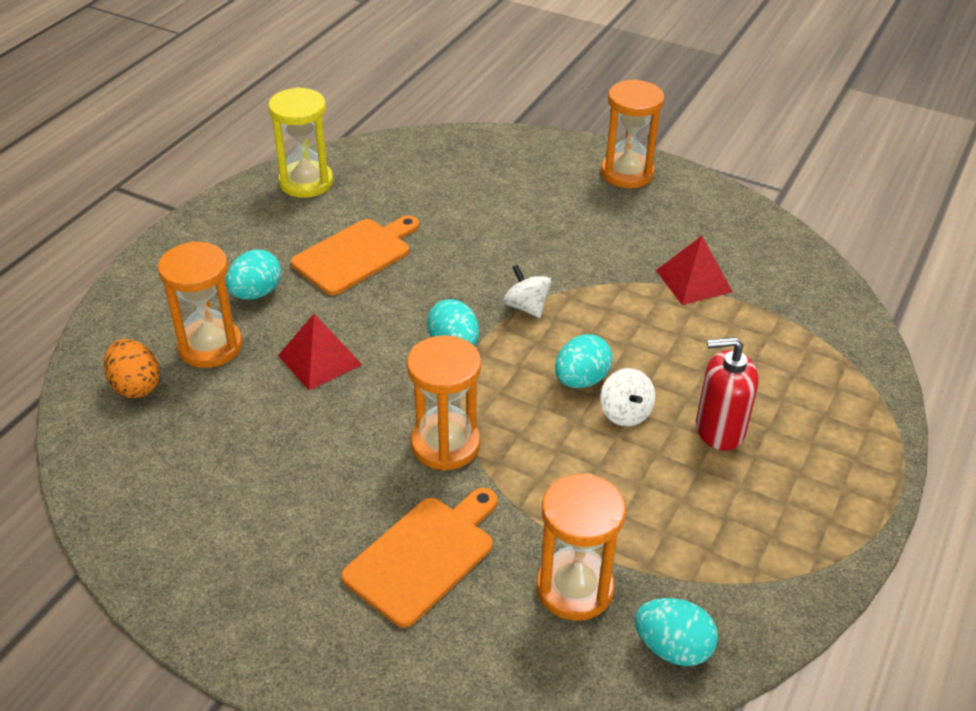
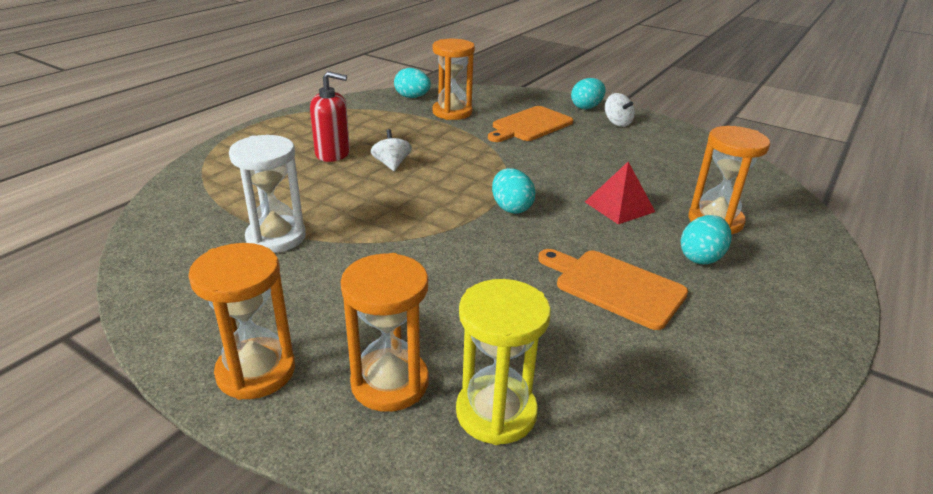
camera: 175 degrees left, 10 degrees down
(136, 386) = (755, 201): orange egg -> none
(306, 182) = (716, 392): yellow hourglass -> yellow hourglass (496, 412)
(356, 255) = (615, 286): orange cutting board -> orange cutting board turned 75 degrees clockwise
(445, 444) = (518, 160): orange hourglass -> orange hourglass (390, 383)
(526, 307) = (444, 229): white spinning top -> white spinning top (617, 123)
(581, 380) = (415, 182): turquoise egg -> turquoise egg (586, 107)
(693, 281) = (276, 237): red pyramid -> white hourglass

